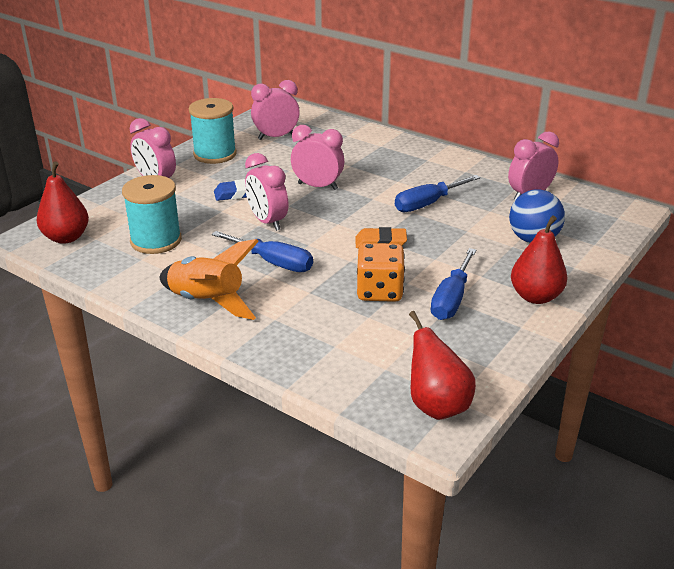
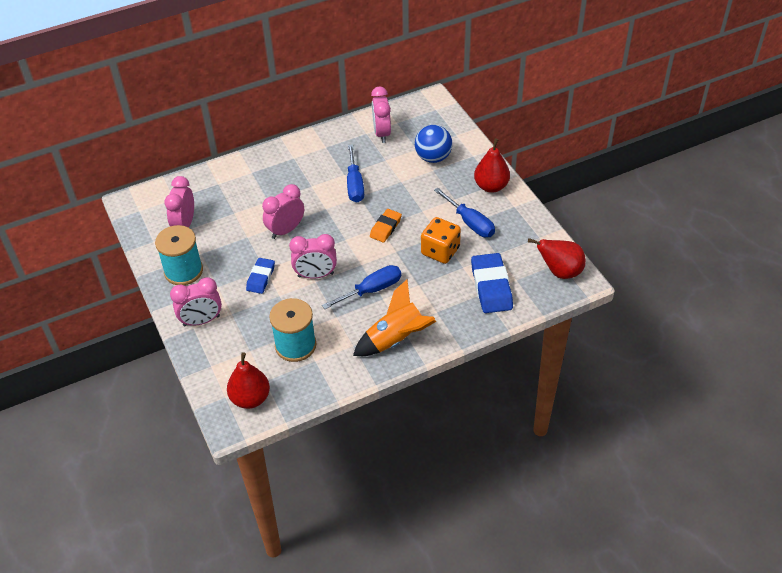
camera: 60 degrees left, 15 degrees up
(353, 350) = (491, 287): none -> blue eraser

